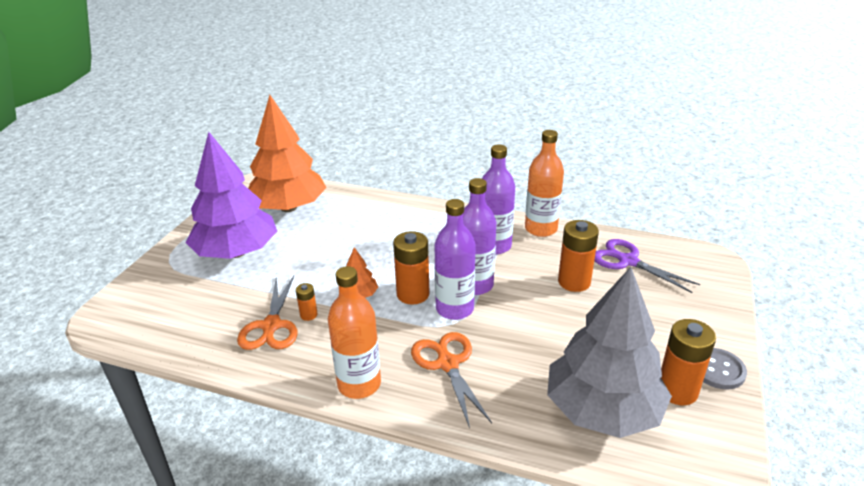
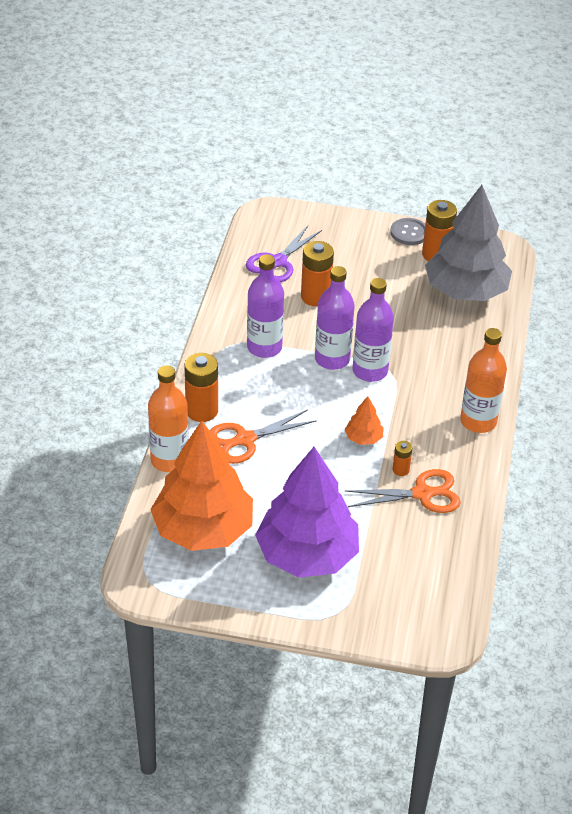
camera: 100 degrees left, 10 degrees up
(413, 294) = (354, 400): orange battery -> orange battery (201, 411)
(447, 364) = (441, 371): orange scissors -> orange scissors (245, 439)
(541, 229) = (228, 315): orange bottle -> orange bottle (169, 460)

